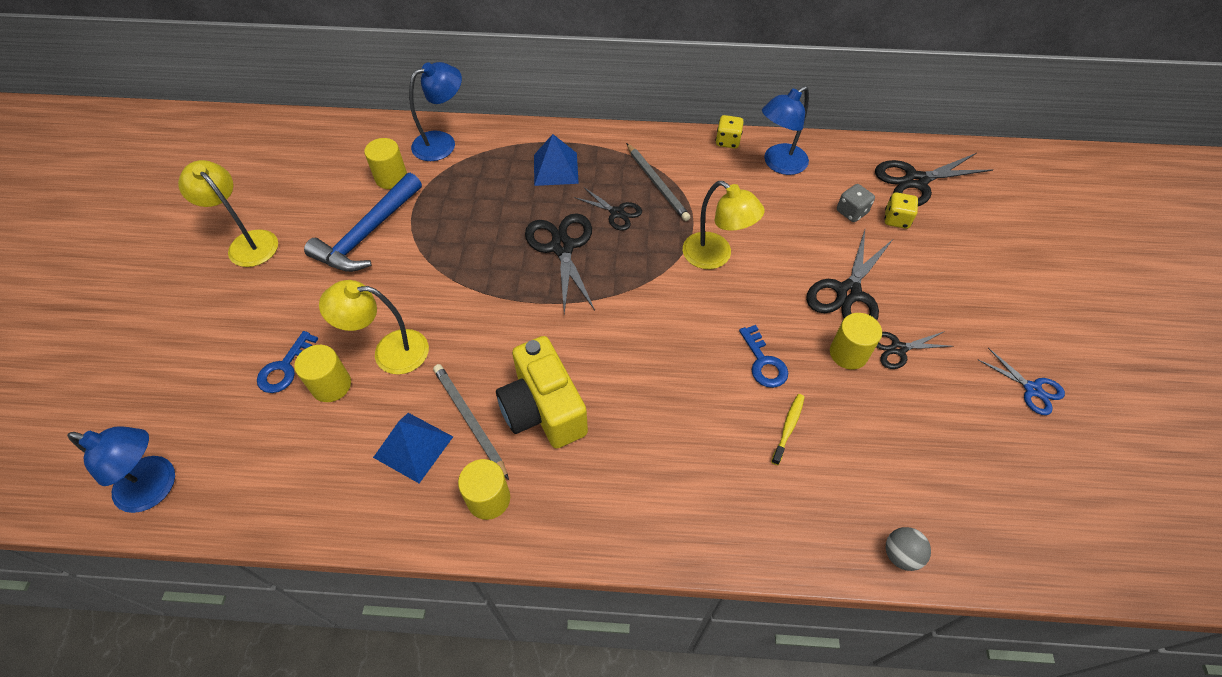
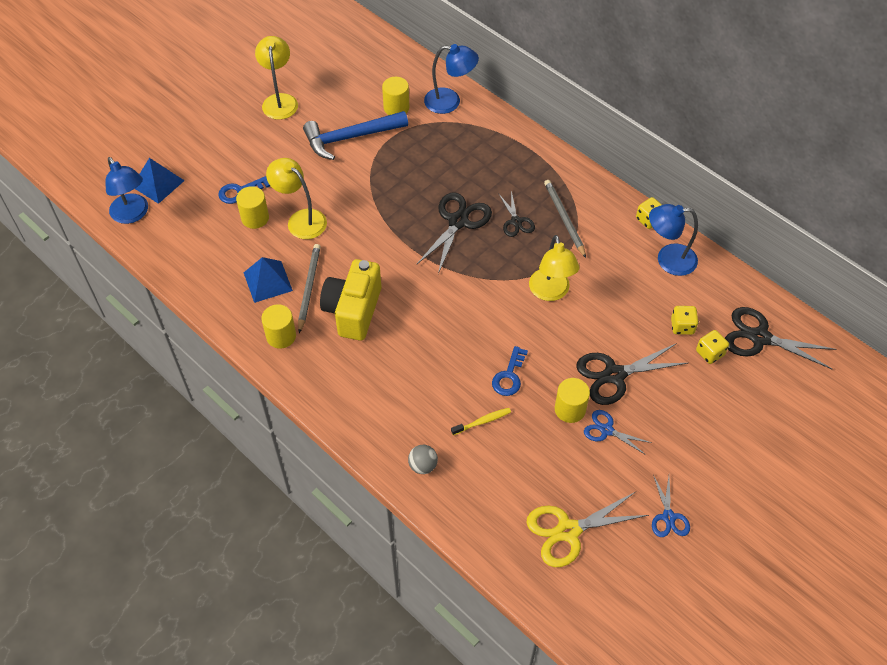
camera: 40 degrees right, 0 degrees up
(556, 169) = (506, 166): blue pyramid -> blue pyramid (158, 183)
(657, 184) = (564, 219): grey pencil -> grey pencil turned 150 degrees clockwise
(851, 212) = (682, 326): grey dice -> yellow dice
(898, 349) = (606, 430): black scissors -> blue scissors
(900, 554) = (471, 531): grey ball -> grey ball (423, 465)
(977, 475) = (568, 531): none -> yellow scissors

